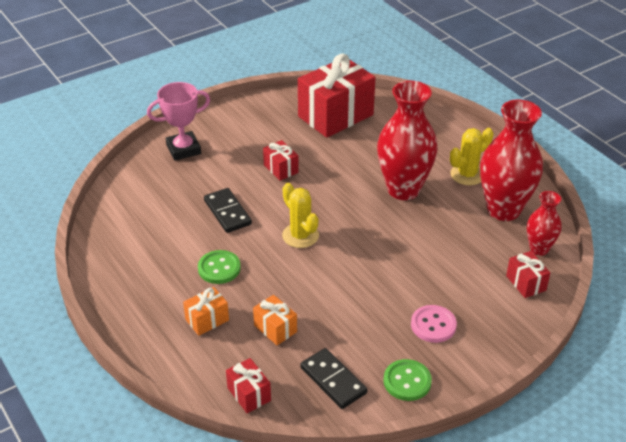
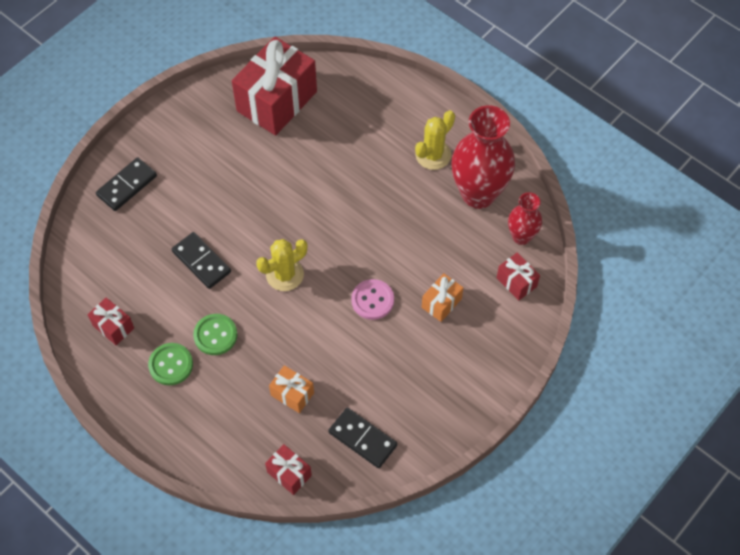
camera: 15 degrees left, 20 degrees up
(183, 149) = (127, 186): pink trophy -> black domino
(207, 320) = (223, 400): orange gift -> orange gift (441, 303)
(281, 169) = (239, 190): red gift -> red gift (113, 327)
(300, 235) = (284, 274): yellow cactus -> yellow cactus turned 75 degrees counterclockwise
(403, 189) = (373, 190): red vase -> none
(407, 381) = (430, 423): green button -> green button (171, 365)
(433, 325) = (440, 353): pink button -> pink button (372, 300)

